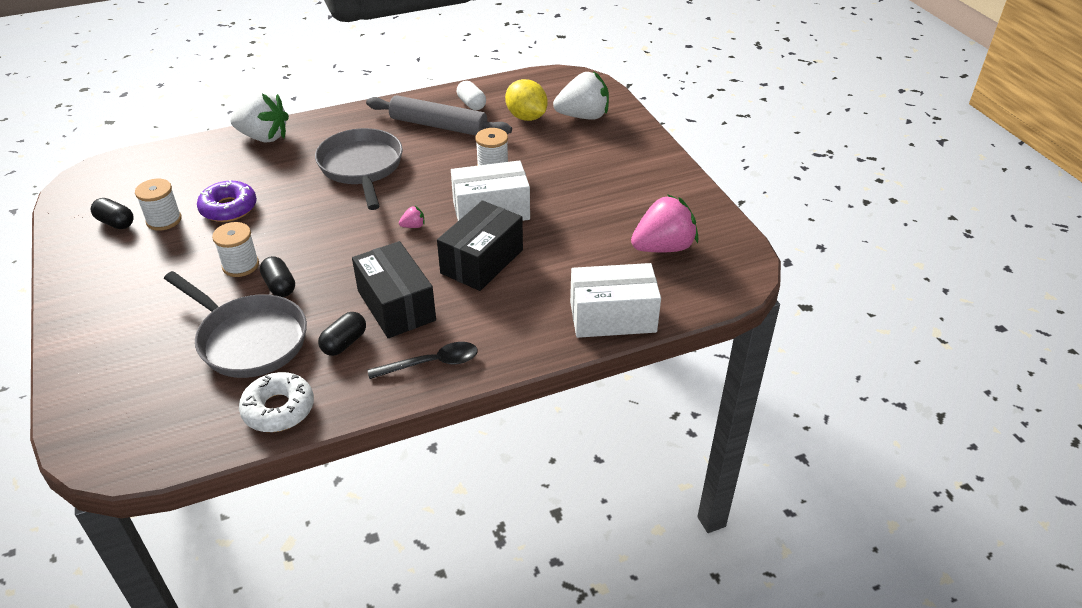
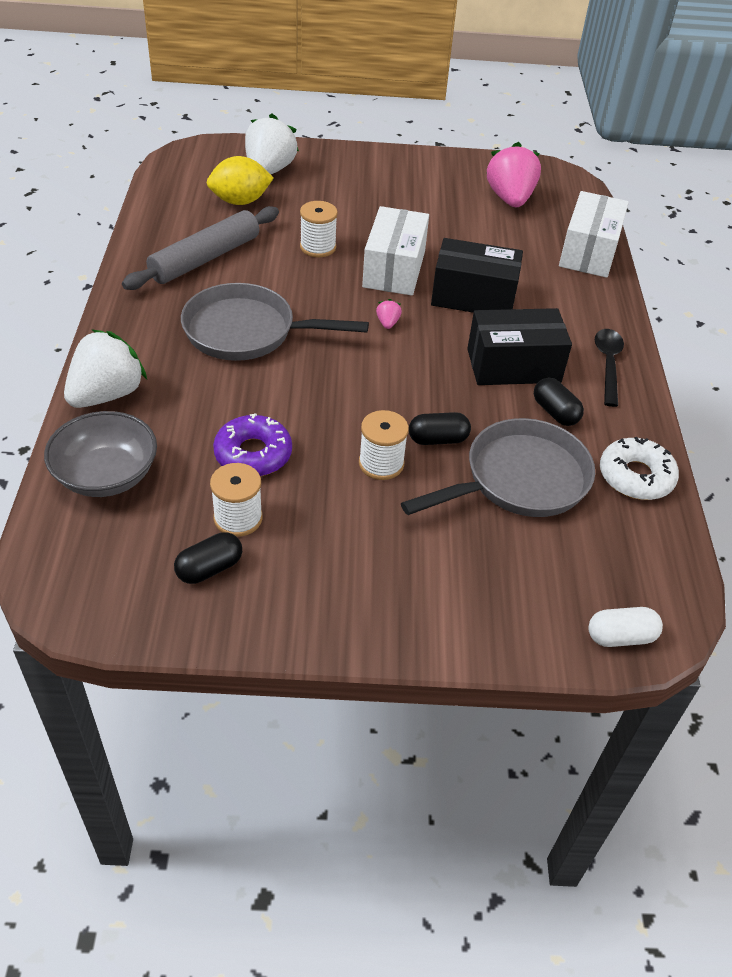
camera: 70 degrees left, 5 degrees up
(187, 161) = (106, 475): none -> grey bowl
(471, 104) = (180, 226): white capsule -> white capsule (620, 637)
(482, 261) = (473, 297): black box -> black box turned 45 degrees counterclockwise

